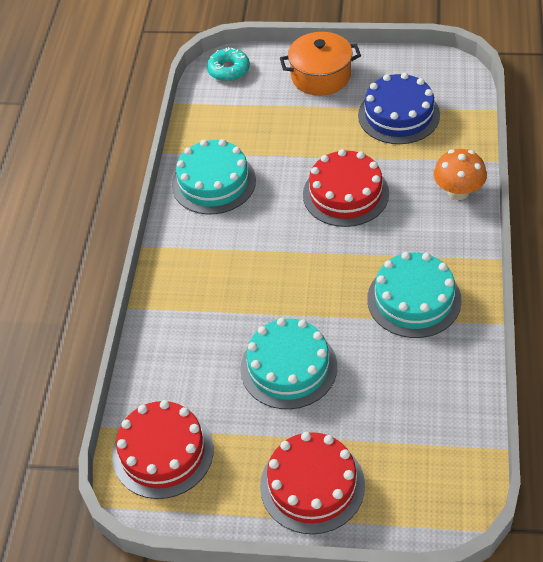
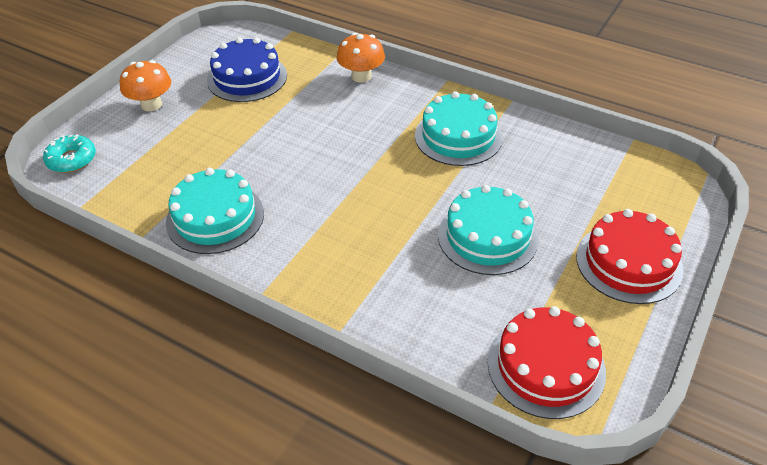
camera: 70 degrees left, 5 degrees down
(321, 76) = (151, 104): orange pot -> orange mushroom
(345, 194) = (310, 136): red cake -> none

